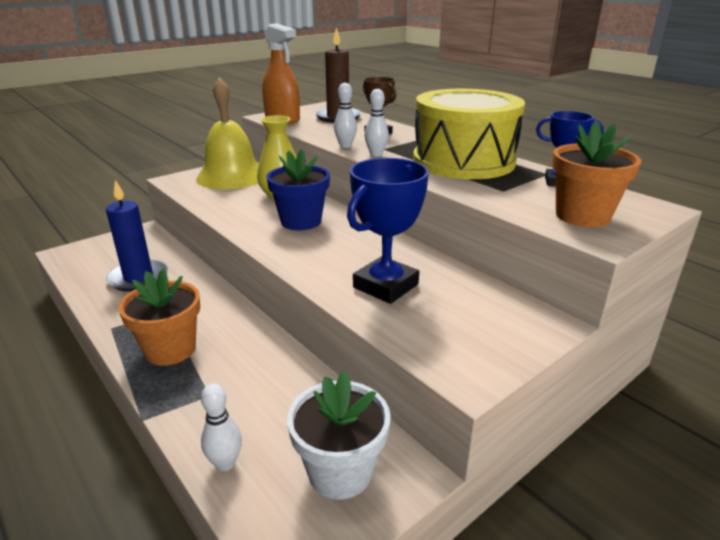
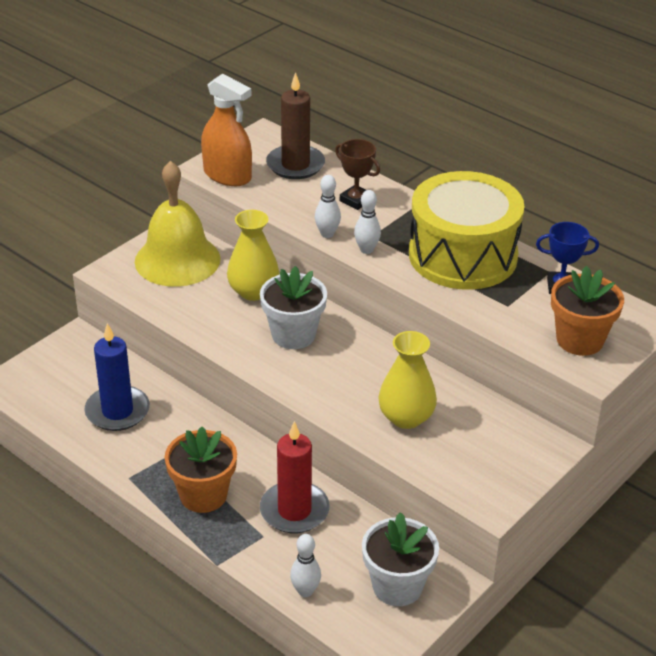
camera: 10 degrees left, 10 degrees up
(254, 373) = (294, 510): none -> red candle
(301, 221) = (293, 335): blue flower pot -> white flower pot
(385, 286) = (406, 417): blue trophy -> yellow vase

